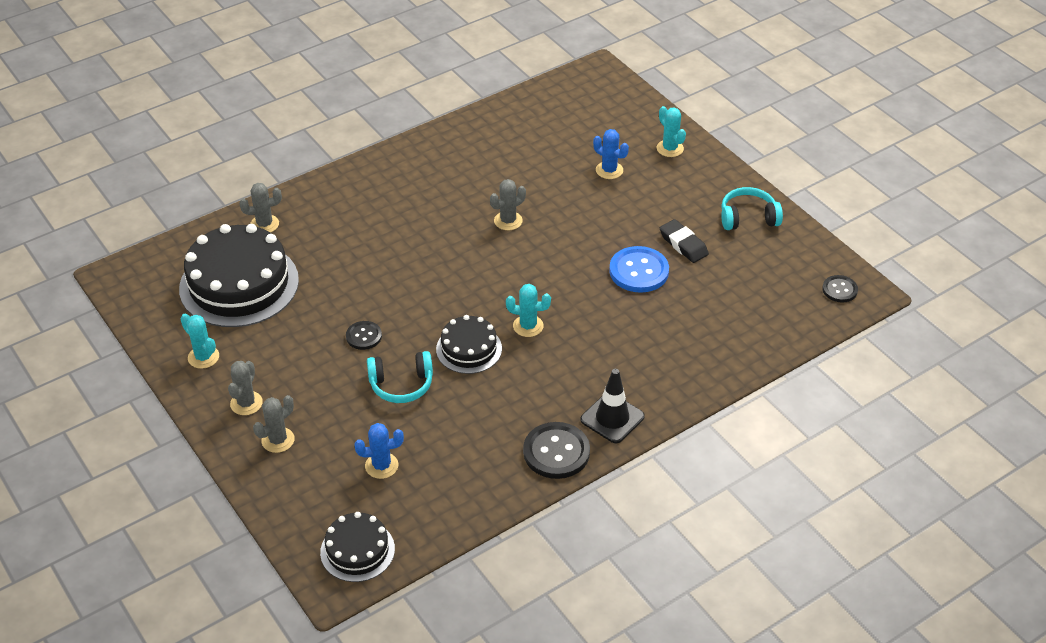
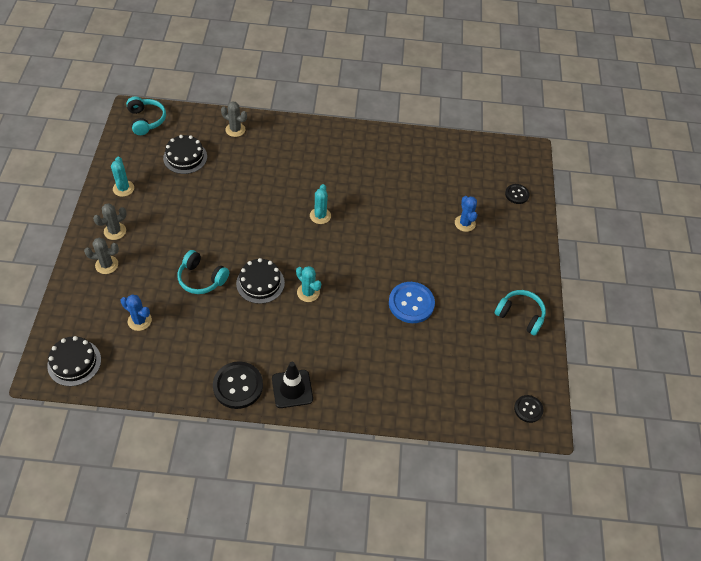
camera: 35 degrees right, 10 degrees up
(145, 275) = (146, 120): none -> turquoise headphones
(239, 284) = (185, 157): black cake -> black cake, size x0.53
(364, 336) = (214, 234): black button -> black button (517, 194)
(508, 221) = (368, 216): grey cactus -> none
(670, 148) = (519, 233): turquoise cactus -> turquoise cactus (320, 216)
(683, 244) = (458, 305): black eraser -> none

